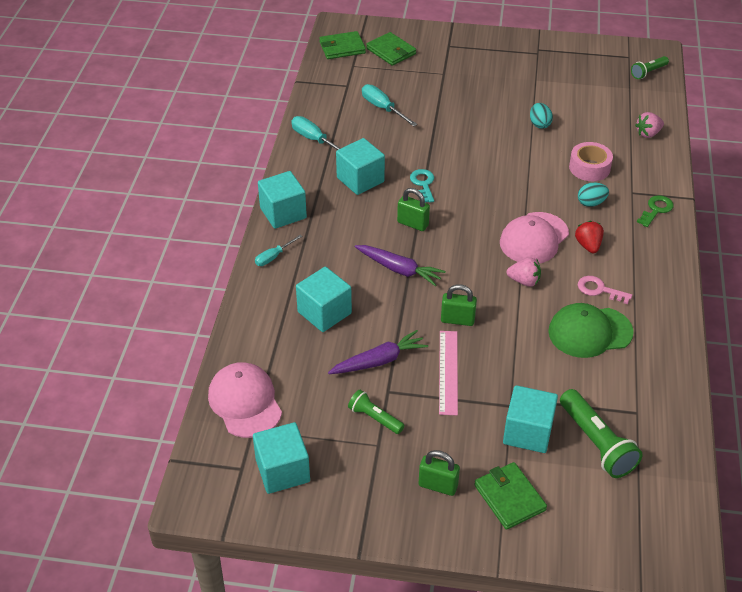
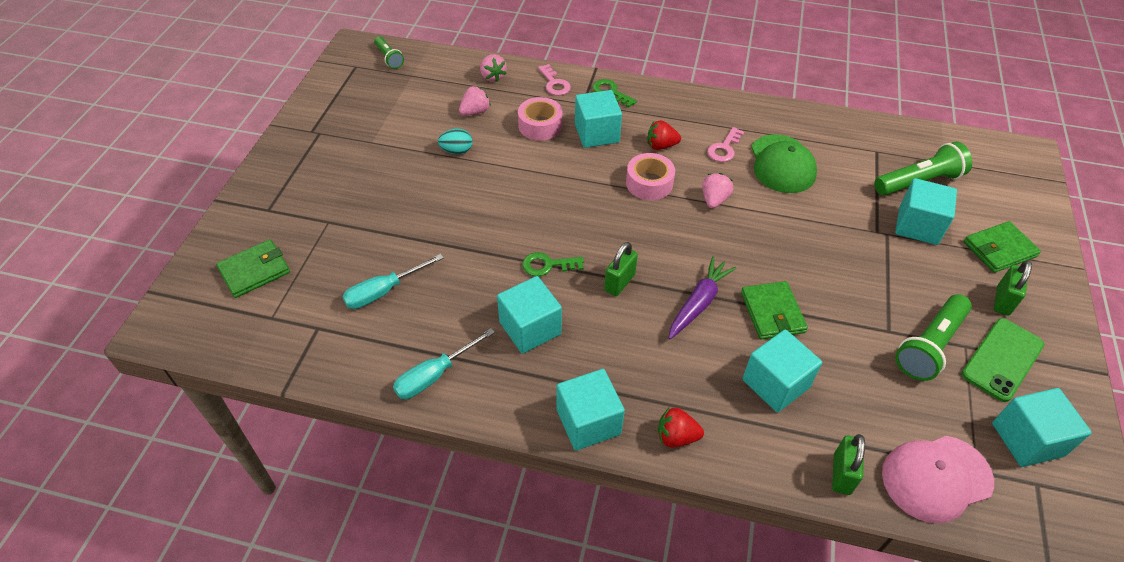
camera: 85 degrees left, 5 degrees up
(274, 257) = (676, 437): turquoise screwdriver -> red strawberry
(342, 48) = (220, 327): green wallet -> green wallet (772, 312)
(366, 470) = (1002, 359): none -> green phone
(374, 418) = (929, 346): green flashlight -> green flashlight, size x1.71
(379, 361) = (845, 334): purple carrot -> none
(423, 184) = (547, 265): turquoise key -> green key
(448, 372) = (852, 276): pink ruler -> none
(457, 320) = (775, 260): green padlock -> green padlock (841, 474)
(534, 238) = (649, 183): pink cap -> pink tape
(591, 203) = (597, 133): turquoise egg -> turquoise cube
(594, 128) = (475, 112): none -> pink strawberry
(654, 172) = (554, 83): none -> pink key

